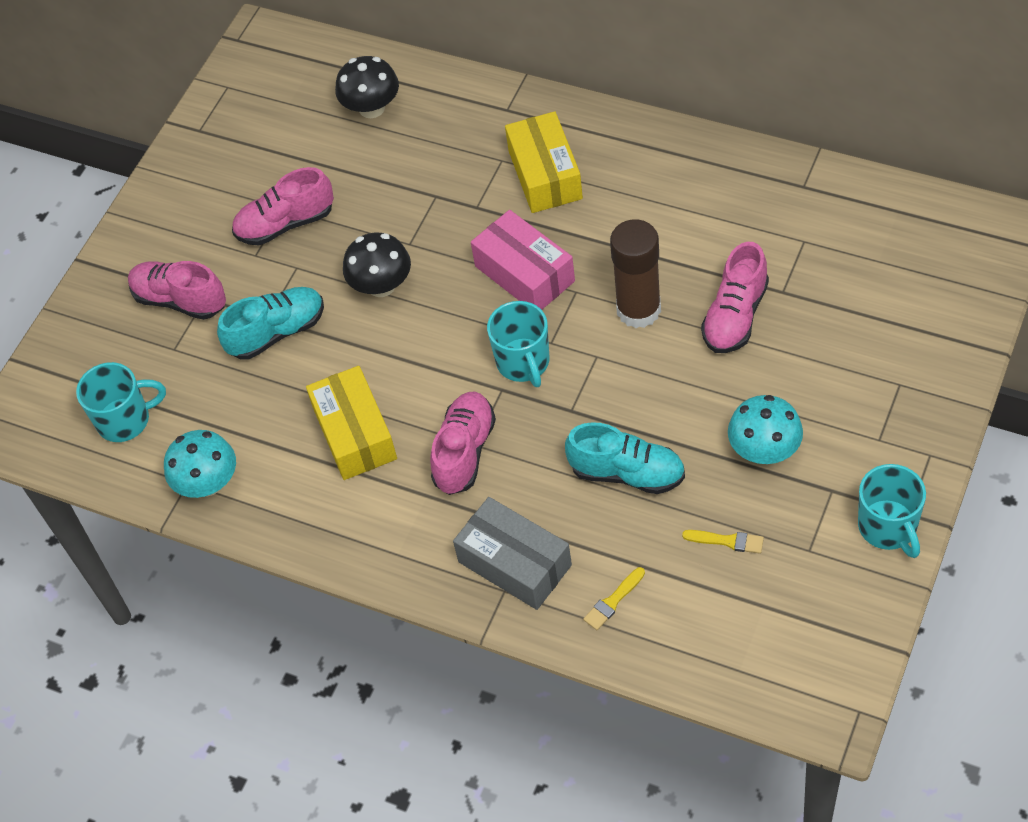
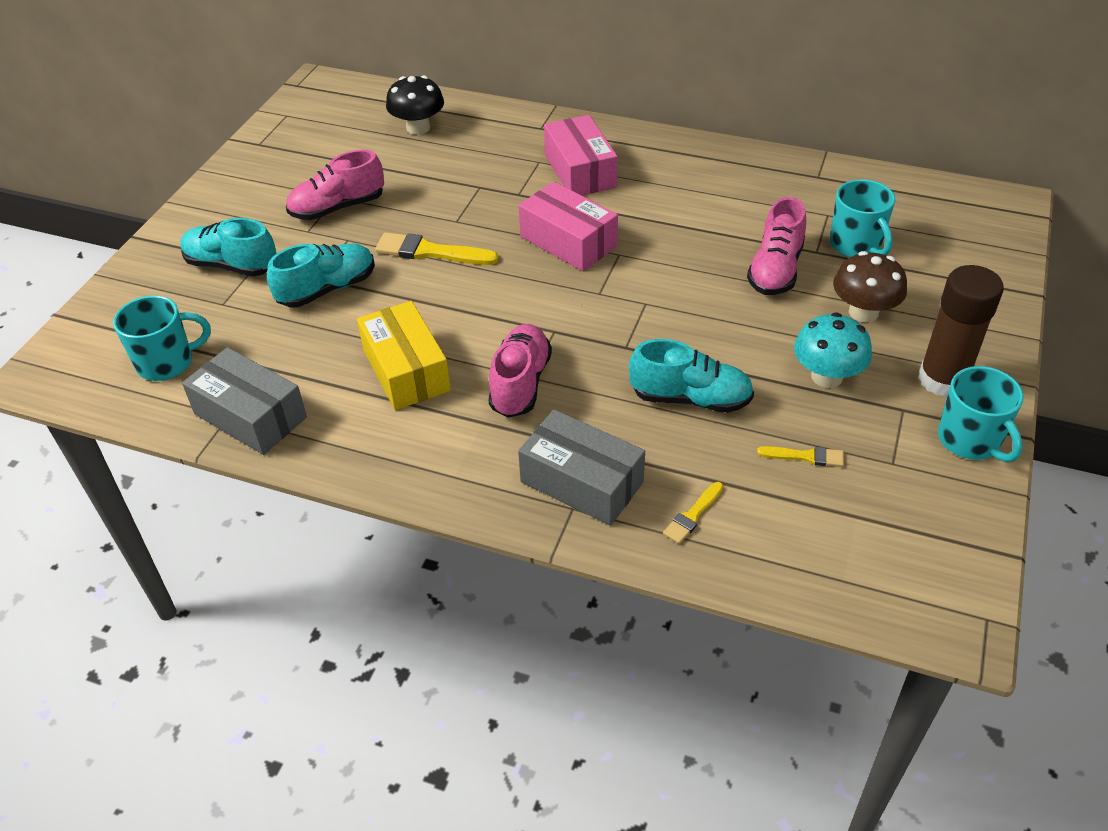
camera: 10 degrees left, 10 degrees down
(180, 300) = (232, 265): pink shoe -> turquoise shoe
(208, 483) = (250, 416): turquoise mushroom -> grey box
(381, 285) = (430, 252): black mushroom -> yellow brush
(523, 363) = (574, 309): turquoise mug -> turquoise mug (856, 245)
(545, 175) = (580, 171): yellow box -> pink box
(638, 310) = (681, 267): brown glue stick -> brown glue stick (942, 379)
(816, 372) = (863, 312): none -> brown mushroom

